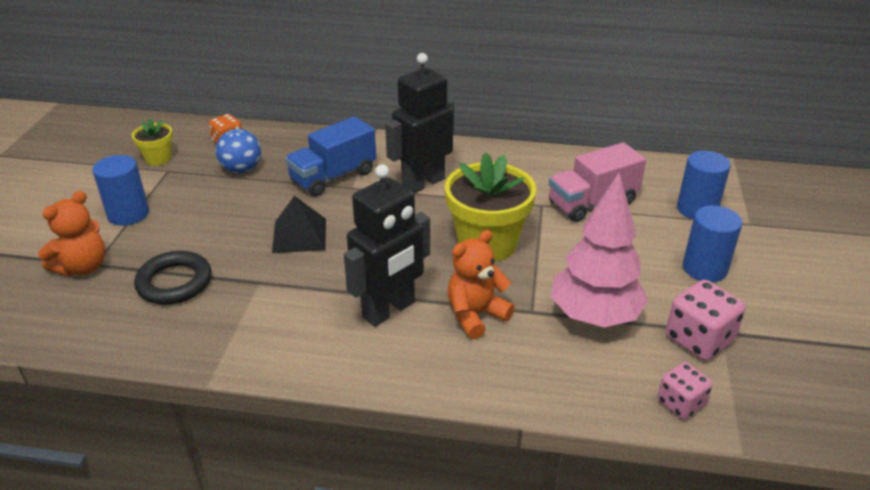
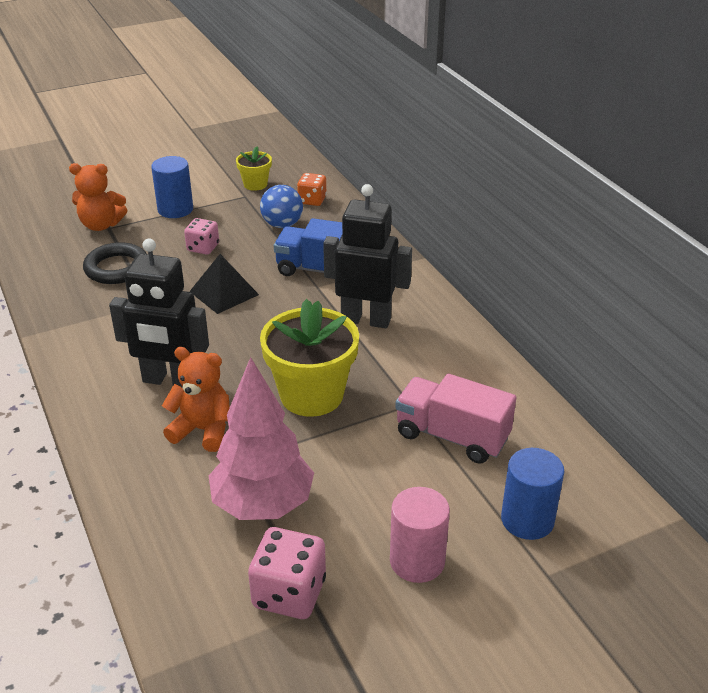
camera: 55 degrees right, 0 degrees up
(680, 403) = (181, 609): pink dice -> pink dice (203, 248)
(704, 268) = (417, 561): blue cylinder -> pink cylinder

